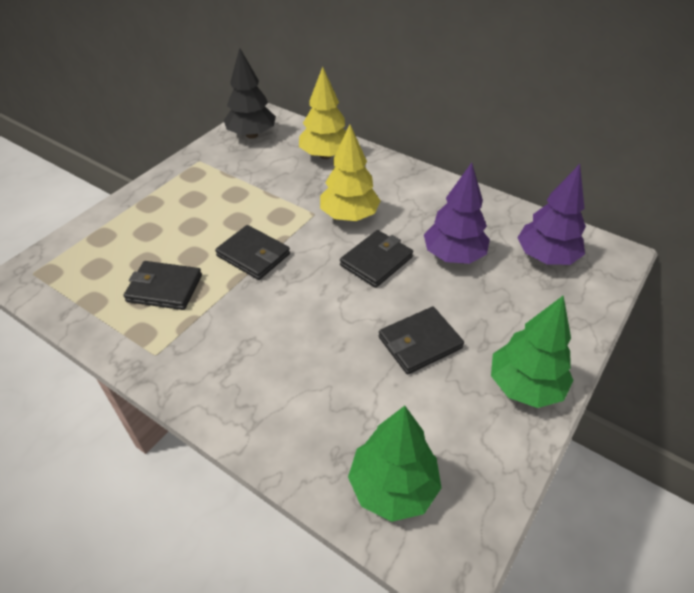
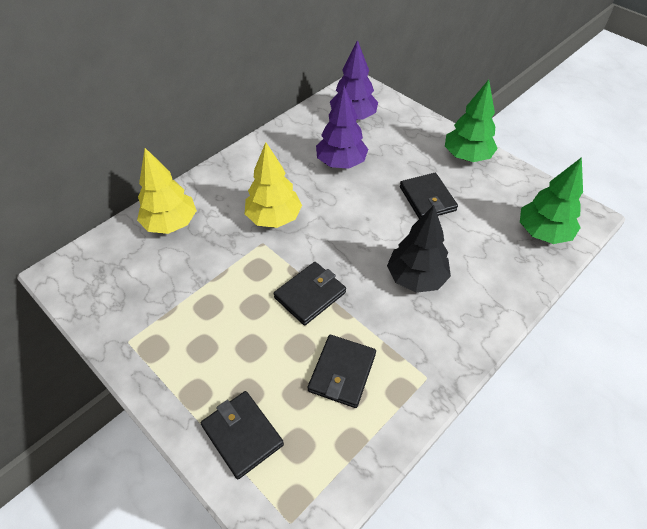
camera: 80 degrees left, 5 degrees up
(252, 135) = (98, 285): black tree -> black tree (416, 278)
(376, 261) = (337, 209): black wallet -> black wallet (242, 435)

